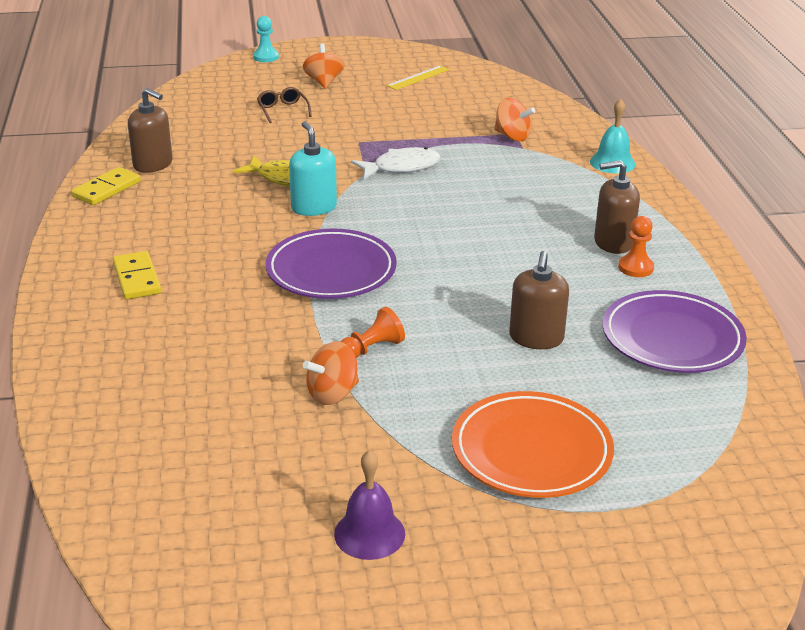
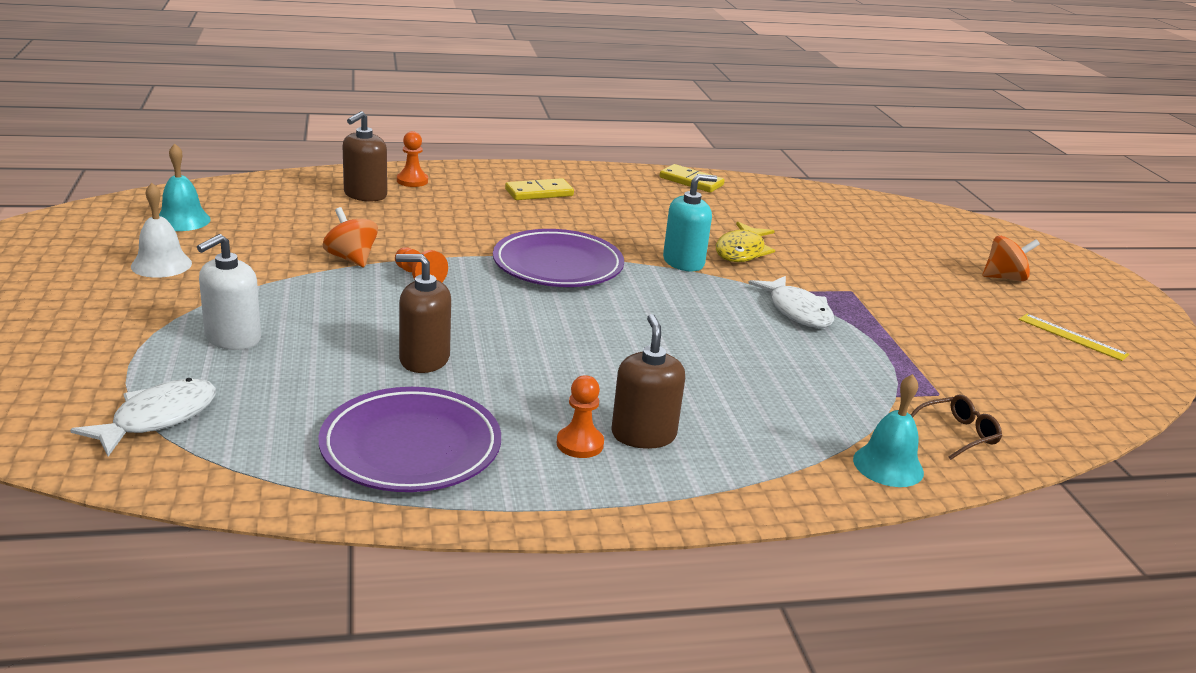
camera: 85 degrees right, 5 degrees down
(93, 366) = (412, 181): none -> orange pawn
(153, 164) = (747, 197): brown soap dispenser -> brown soap dispenser (365, 195)
(230, 541) = (182, 220): none -> turquoise bell
(266, 57) = (1048, 249): turquoise pawn -> none
(282, 110) = (907, 254): brown glasses -> brown glasses (958, 434)
(369, 533) = (161, 264): purple bell -> white bell
(512, 136) = (928, 391): orange spinning top -> none
(531, 451) = (233, 338): orange plate -> white soap dispenser
(687, 472) = (158, 418): none -> white fish

